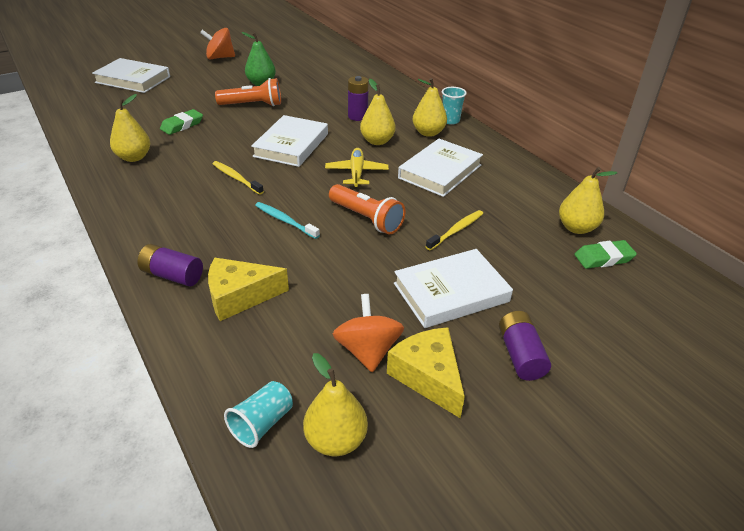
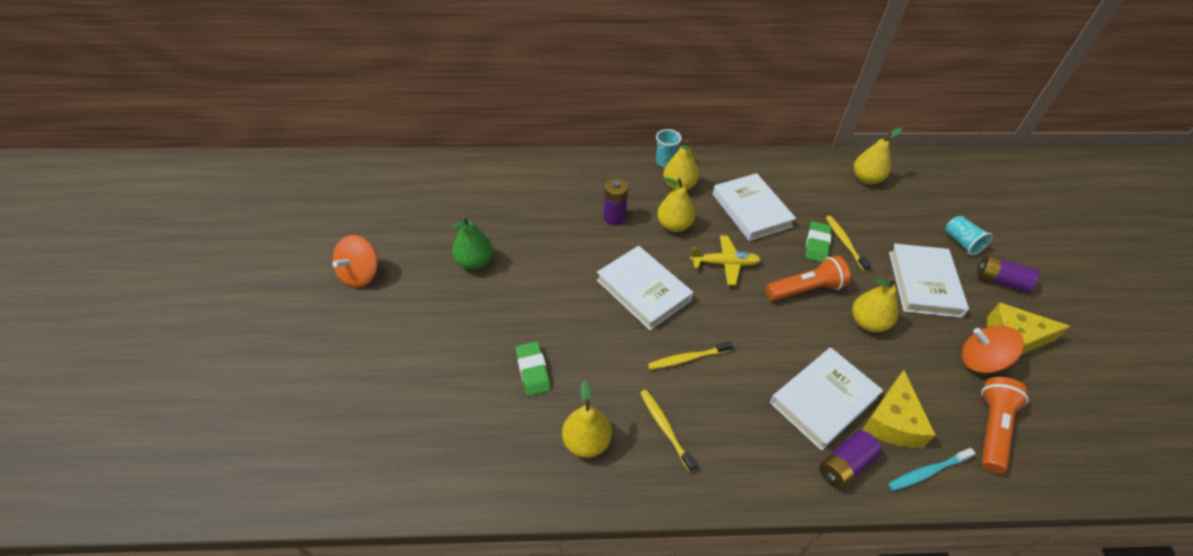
camera: 60 degrees left, 10 degrees up
(133, 79) = (350, 388): white book -> white book (823, 400)
(162, 184) = (665, 428): none -> yellow toothbrush
(253, 105) = (526, 289): orange flashlight -> orange flashlight (991, 428)
(262, 423) = (1049, 456): turquoise cup -> turquoise cup (961, 242)
(285, 221) = (785, 347): turquoise toothbrush -> turquoise toothbrush (927, 472)
(336, 440) = (1069, 417): yellow pear -> yellow pear (868, 322)
(356, 173) = (725, 264): yellow plane -> yellow plane turned 150 degrees clockwise
(603, 258) = (907, 186): green eraser -> green eraser (816, 244)

